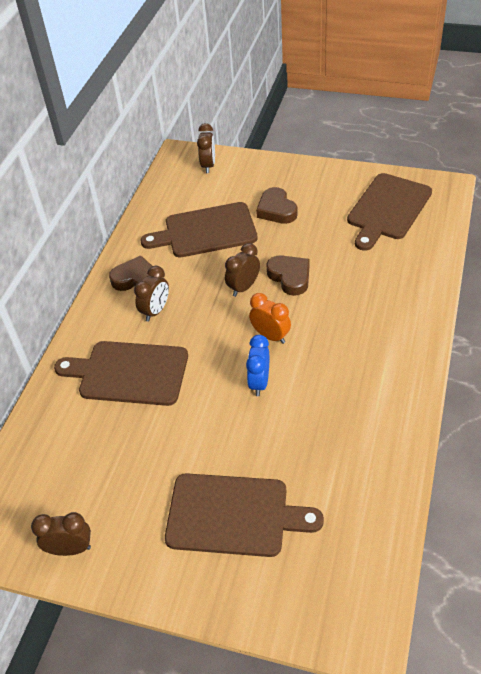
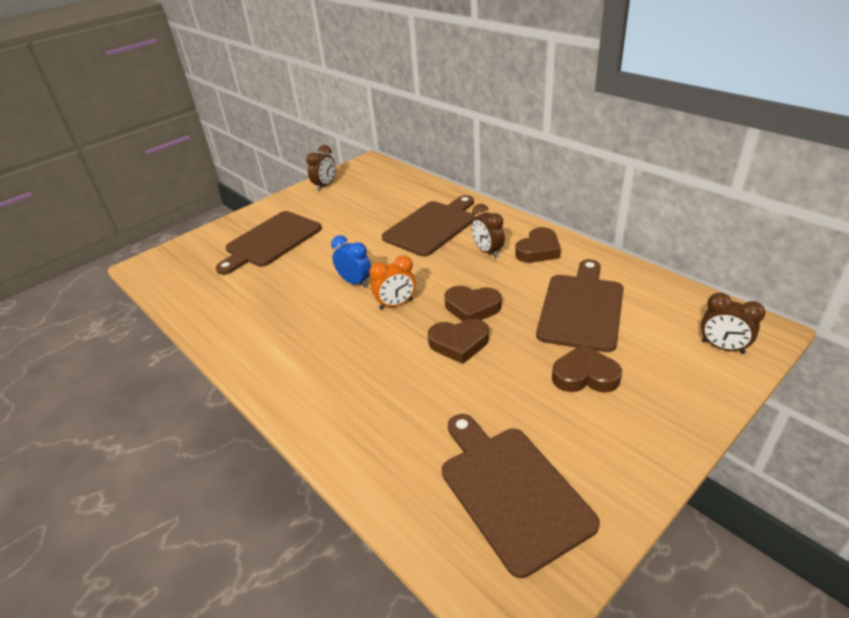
camera: 120 degrees right, 10 degrees down
(243, 287) = (472, 308): brown clock -> brown heart

